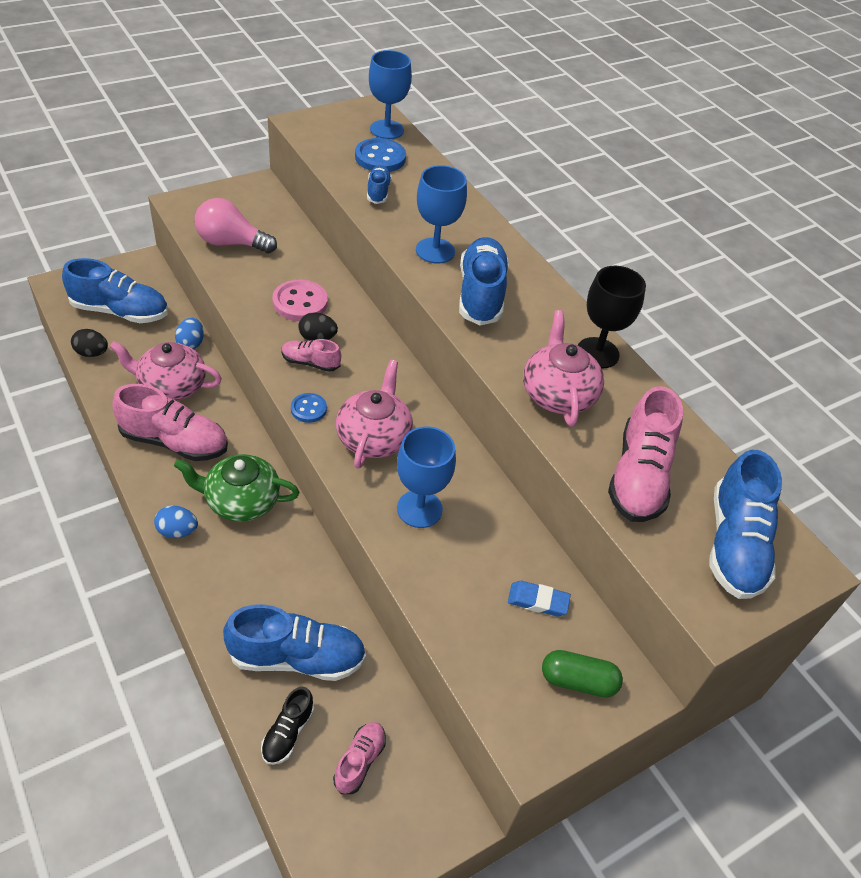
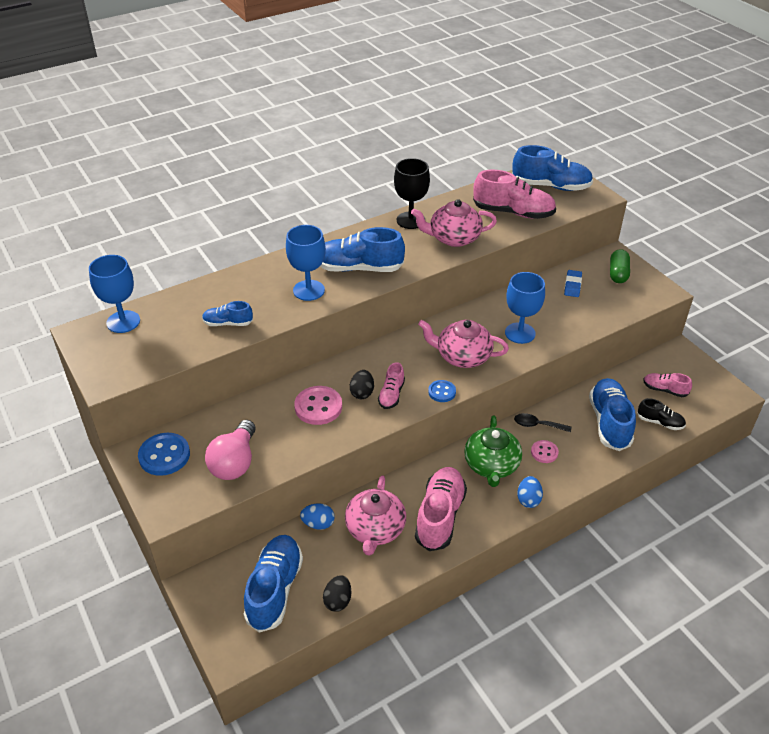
camera: 85 degrees left, 5 degrees down
(253, 562) = (544, 452): none -> pink button
(304, 563) = (537, 425): none -> black spoon
(380, 158) = (172, 324): blue button -> blue button (164, 455)

